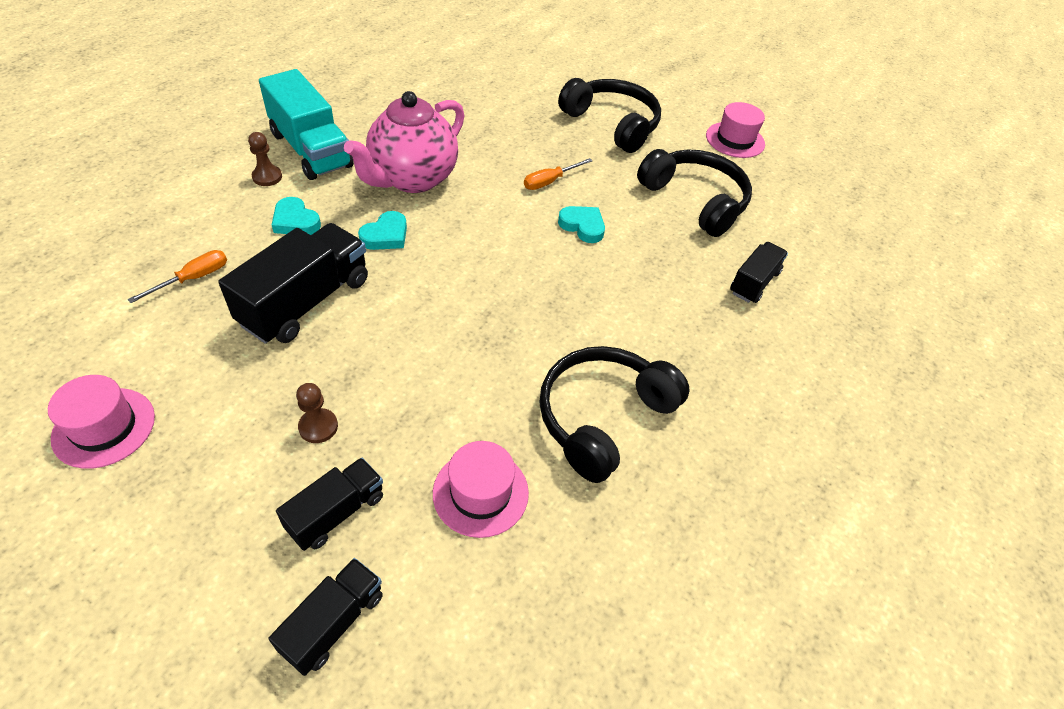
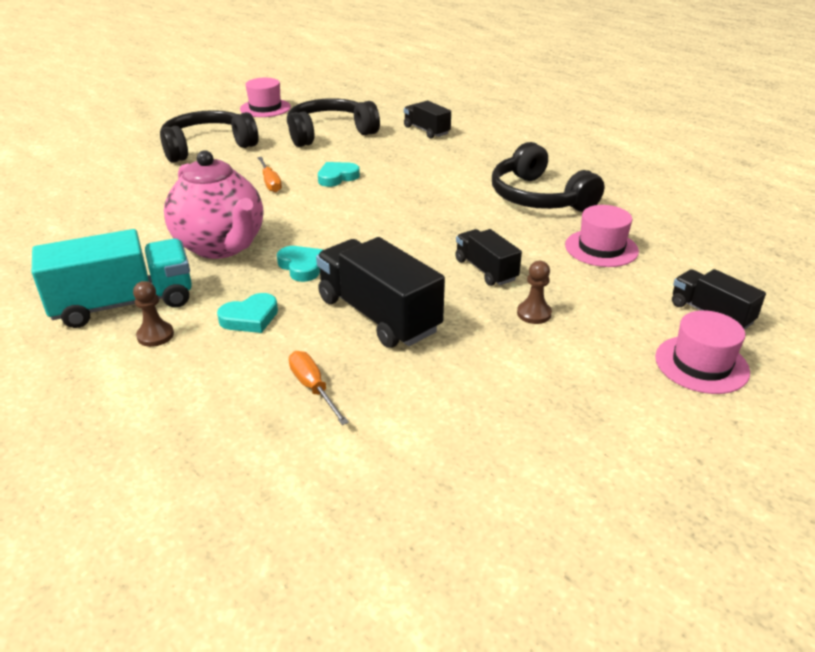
camera: 70 degrees left, 15 degrees down
(104, 427) = (519, 442): pink hat -> pink hat (701, 364)
(336, 513) = (619, 308): black truck -> black truck (486, 270)

